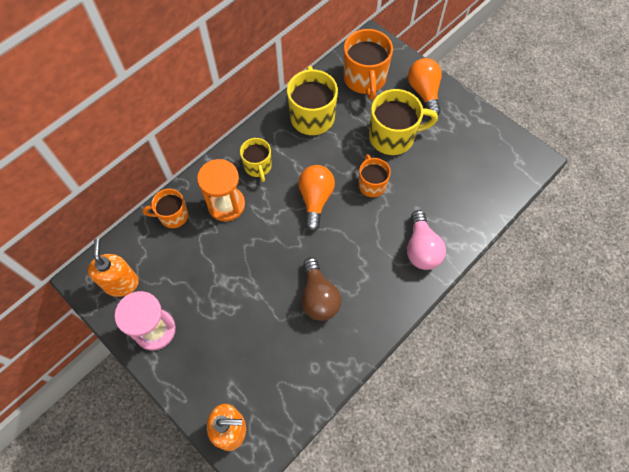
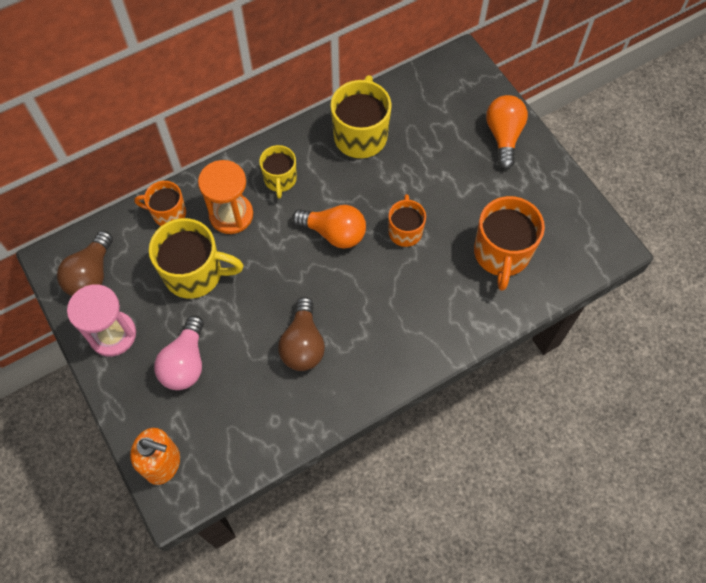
camera: 15 degrees right, 0 degrees up
(121, 283) = (91, 275): orange soap dispenser -> brown light bulb
(315, 199) = (334, 233): orange light bulb -> orange light bulb turned 90 degrees clockwise
(365, 79) = (437, 105): orange mug -> orange mug (501, 254)
(393, 137) = (448, 181): yellow mug -> yellow mug (195, 273)
(421, 249) = (439, 319): pink light bulb -> pink light bulb (185, 363)

